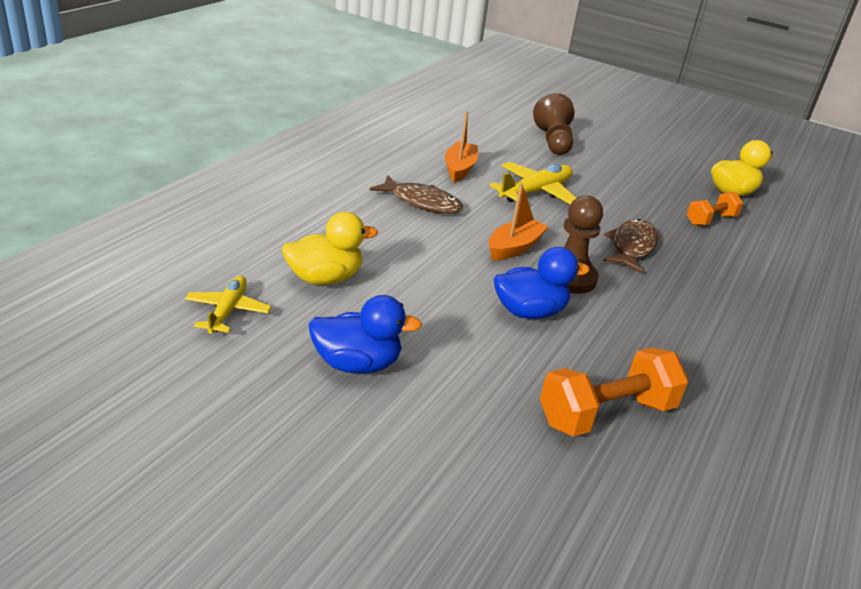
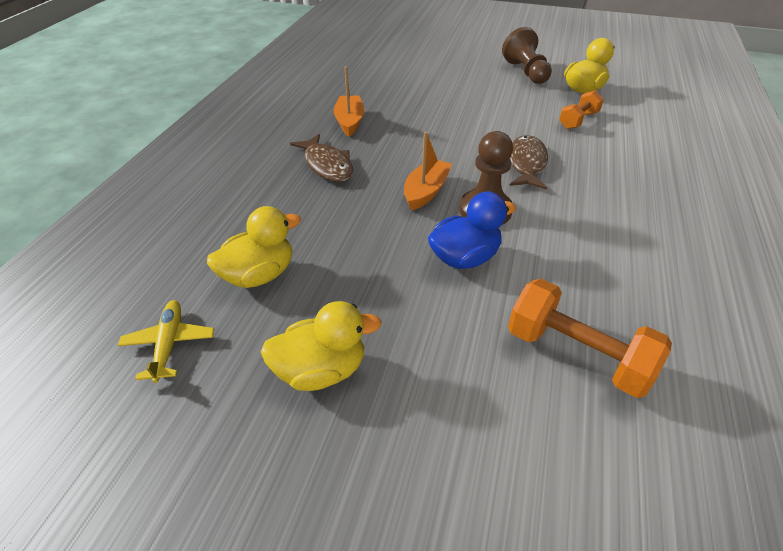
camera: 10 degrees left, 10 degrees up
(357, 364) = (321, 370): blue duck -> yellow duck
(422, 202) = (327, 165): brown fish -> brown fish turned 45 degrees clockwise
(535, 192) = (424, 129): yellow plane -> none
(553, 141) = (420, 76): brown pawn -> brown pawn (526, 72)
(606, 413) = (577, 354): orange dumbbell -> orange dumbbell turned 75 degrees clockwise

